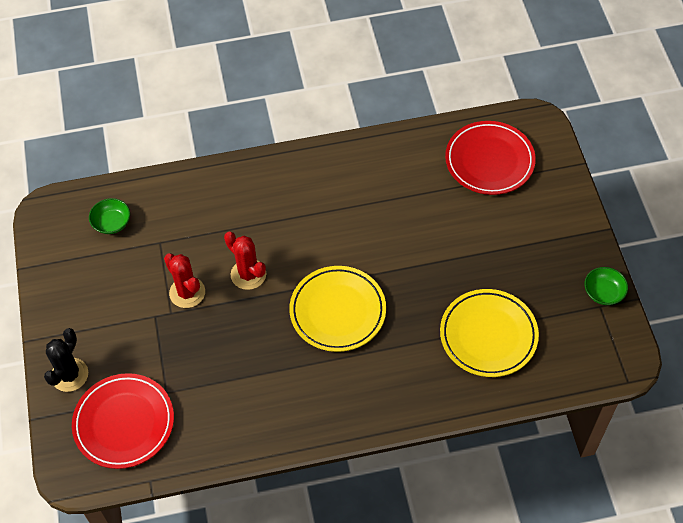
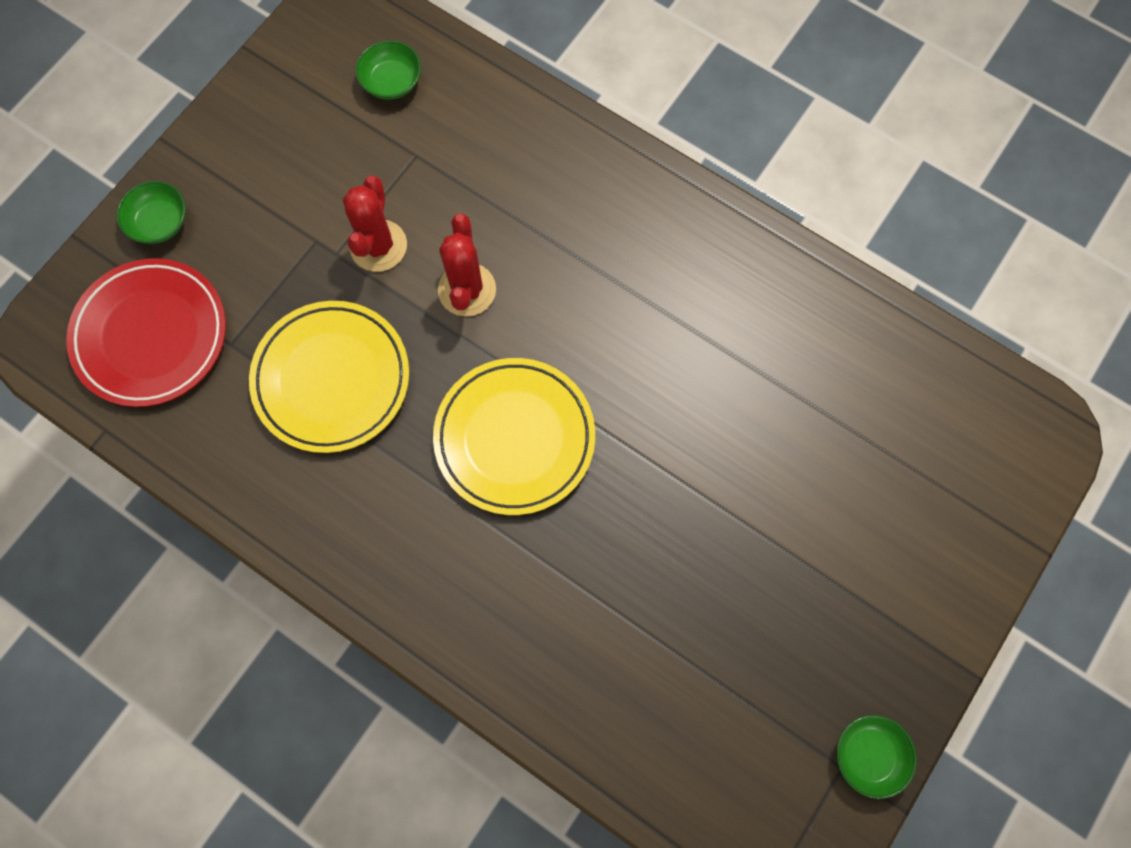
camera: 45 degrees right, 15 degrees up
(69, 375) = (160, 222): black cactus -> green bowl
(488, 335) = (656, 655): yellow plate -> yellow plate (332, 379)
(489, 161) = (920, 427): red plate -> none

